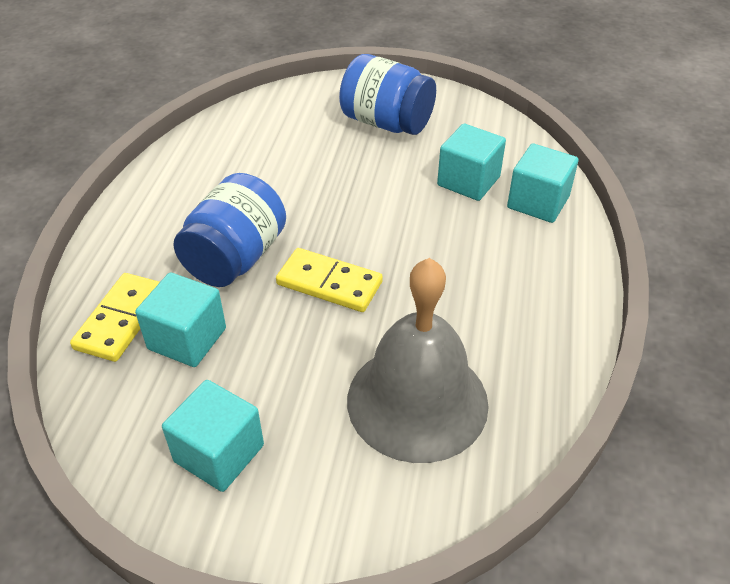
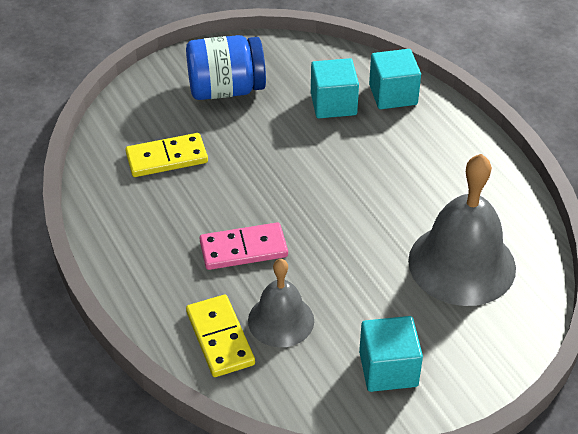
camera: 40 degrees left, 0 degrees up
(187, 338) = (281, 320): turquoise cube -> grey bell
(236, 258) = (243, 249): blue jar -> pink domino
(329, 283) = (327, 227): yellow domino -> yellow domino (167, 158)

